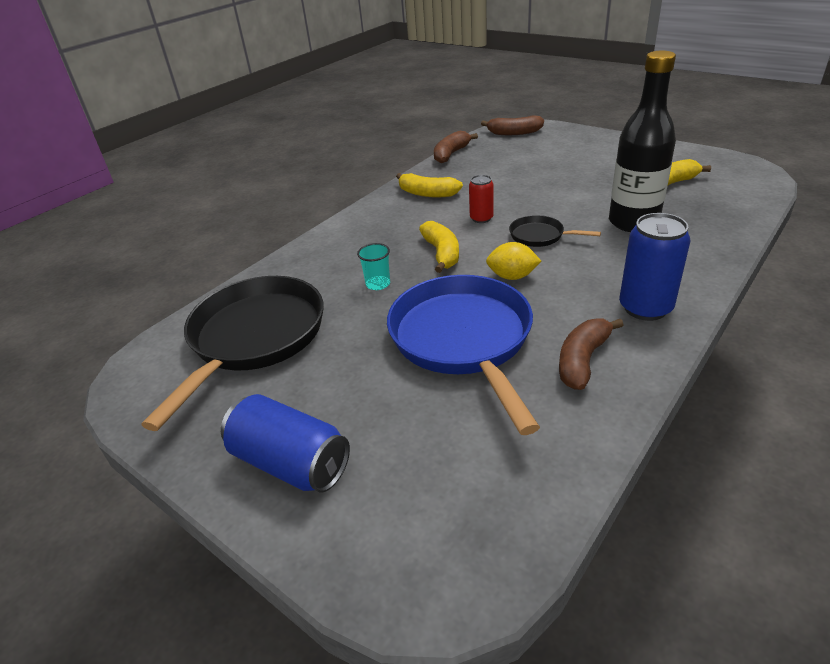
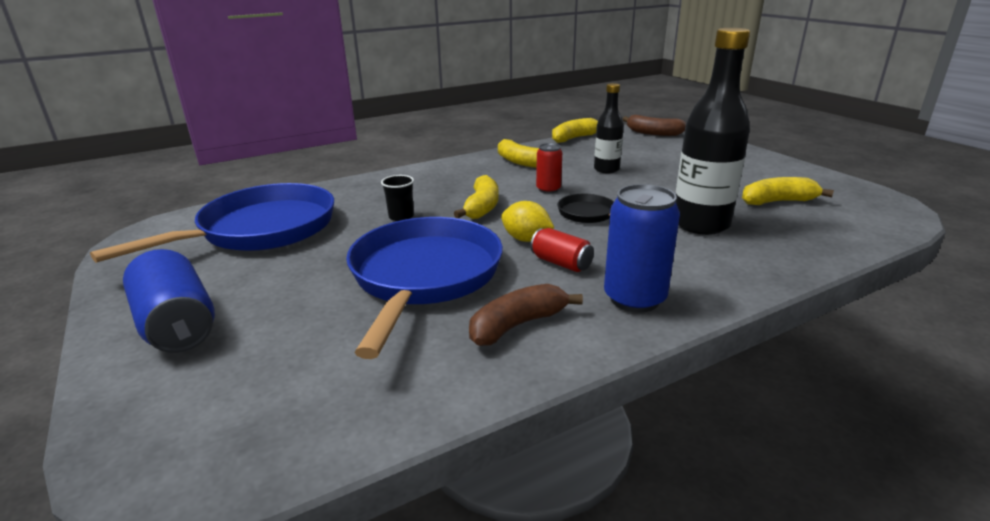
camera: 20 degrees right, 10 degrees down
(253, 338) = (260, 230): black pan -> blue pan
(378, 284) = (401, 216): turquoise cup -> black cup
(451, 154) = (574, 138): brown banana -> yellow banana
(511, 184) = (606, 169): none -> black bottle
(562, 292) = (561, 263): none -> red can

